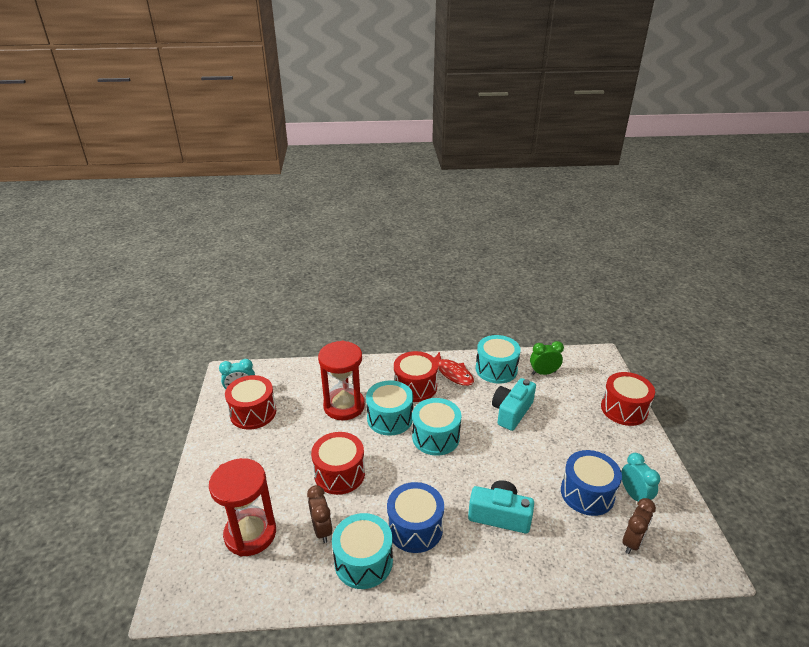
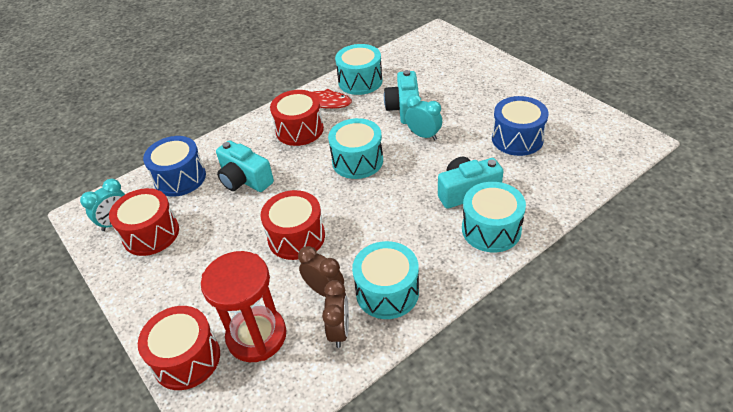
camera: 30 degrees left, 10 degrees up
(344, 406) = (244, 179): red hourglass -> turquoise camera
(390, 418) = (300, 167): turquoise drum -> turquoise drum (491, 229)
(415, 528) = (407, 240): blue drum -> blue drum (180, 178)
(543, 373) = (403, 66): green clock -> none
(624, 409) = (490, 64): red drum -> red drum (186, 359)
(632, 542) = (578, 155): brown clock -> brown clock (339, 331)
(634, 495) = (551, 122): turquoise clock -> turquoise clock (423, 135)

